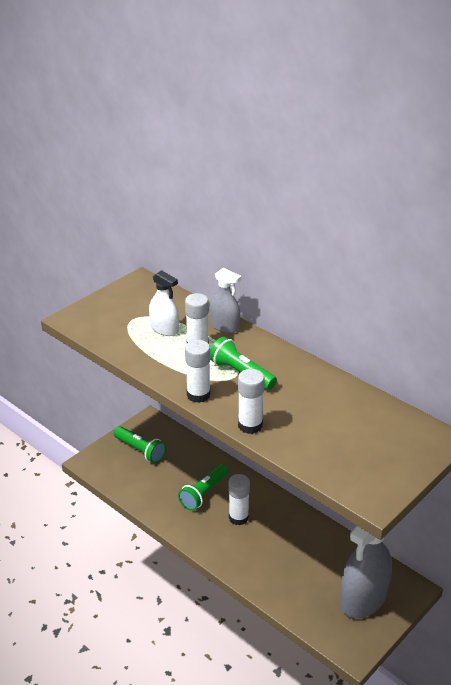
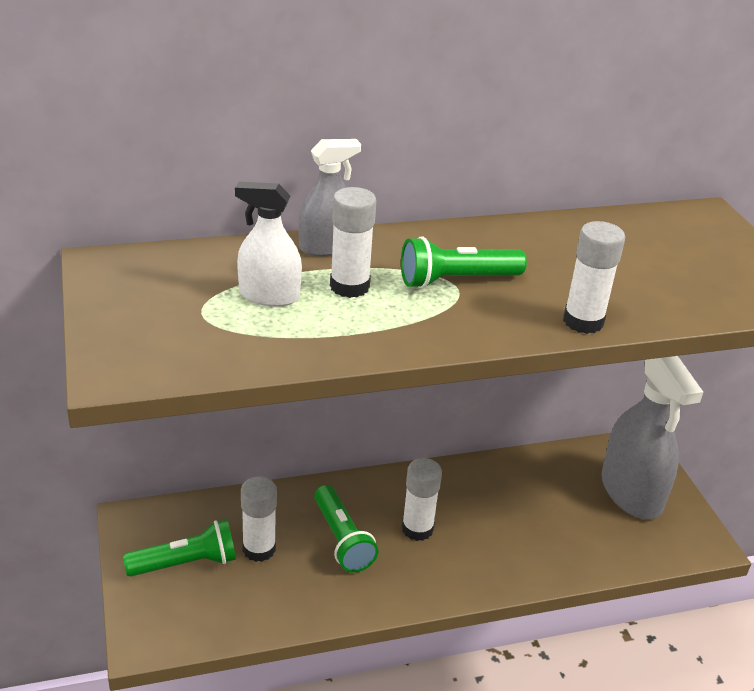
camera: 60 degrees left, 0 degrees up
(164, 329) = (269, 296): white spray bottle -> white spray bottle turned 150 degrees counterclockwise
(198, 395) = (472, 334): white glue stick -> white glue stick (259, 549)

